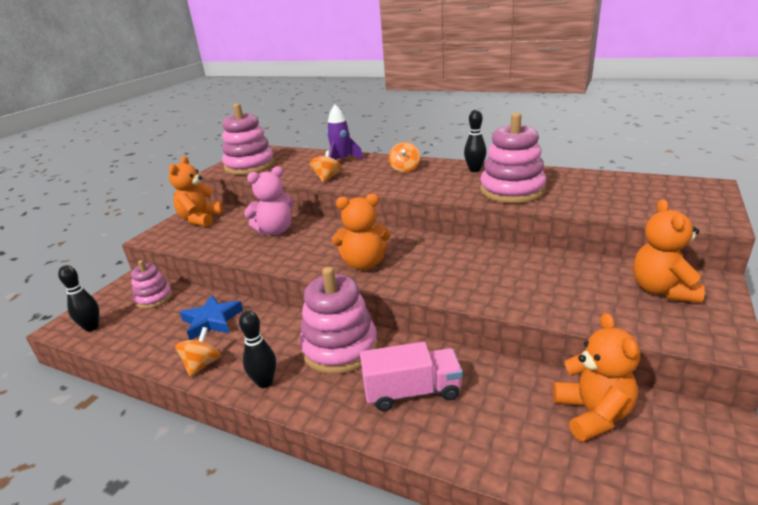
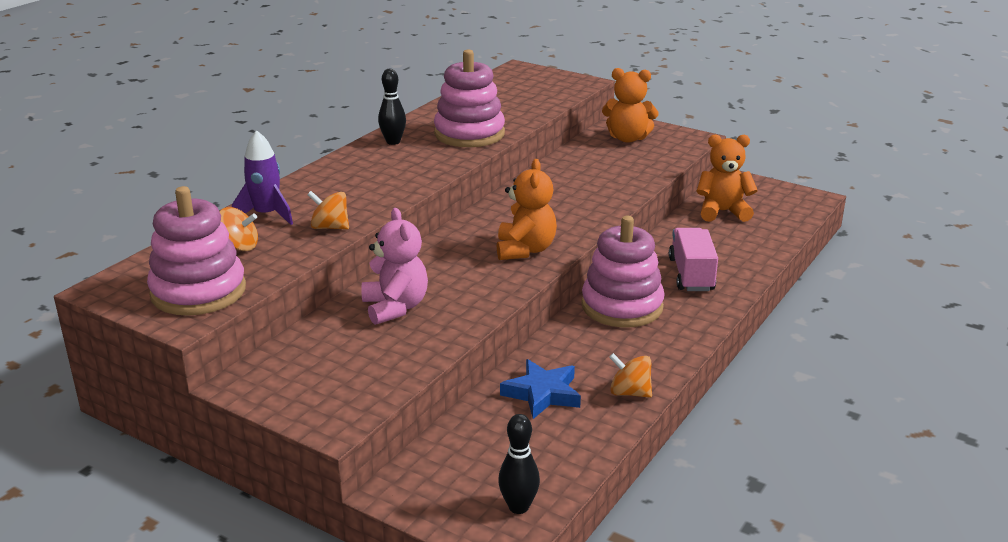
camera: 85 degrees left, 0 degrees up
(154, 298) = (460, 455): pink stacking toy -> none
(200, 219) = (297, 380): orange teddy bear -> none
(265, 382) = (667, 349): black bowling pin -> none
(405, 169) = (348, 177): orange spinning top -> orange spinning top (239, 246)

